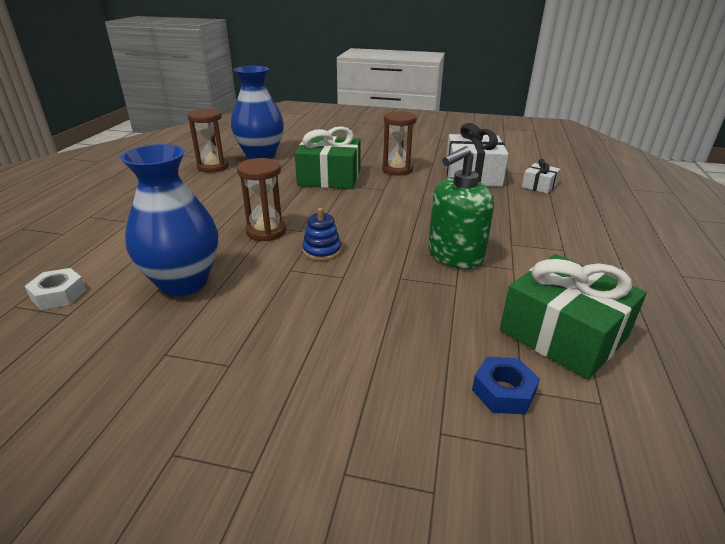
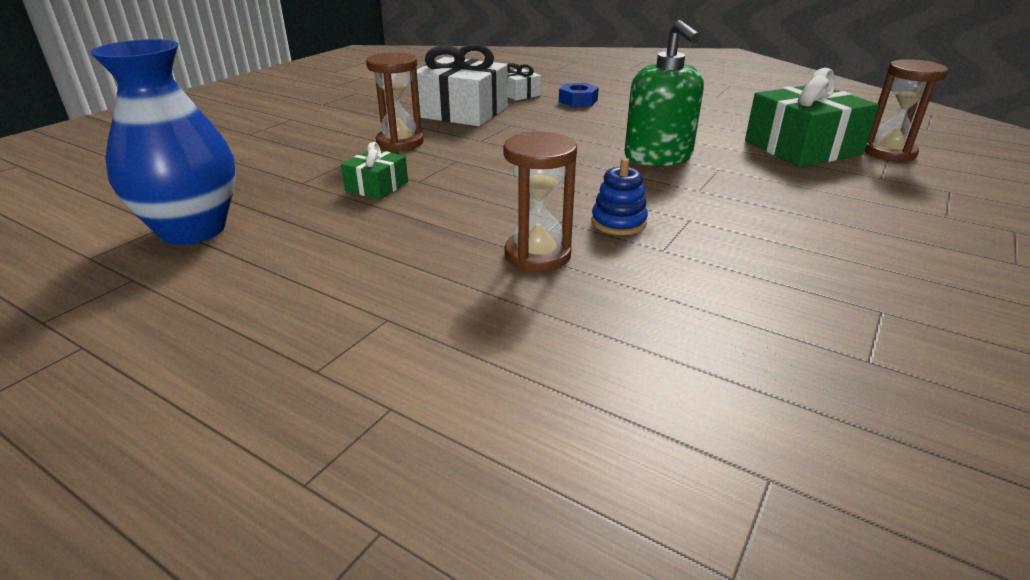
camera: 70 degrees left, 0 degrees up
(59, 295) = (696, 501): white nut -> none
(183, 282) = (678, 339): blue vase -> none
(213, 167) = (184, 286): brown hourglass -> brown hourglass (889, 153)
(329, 177) = (377, 186): green gift -> green gift, size x0.50
(503, 392) = (886, 184): blue nut -> blue nut (578, 101)

